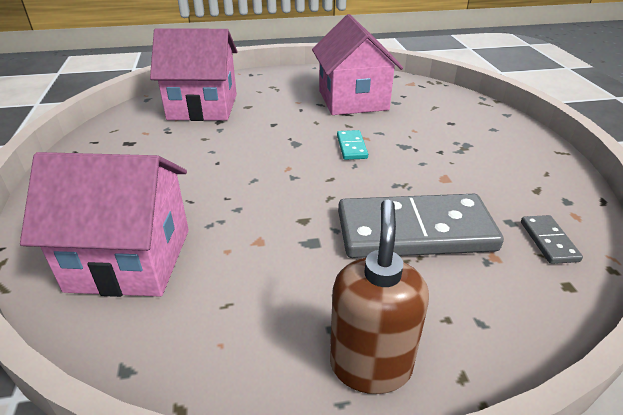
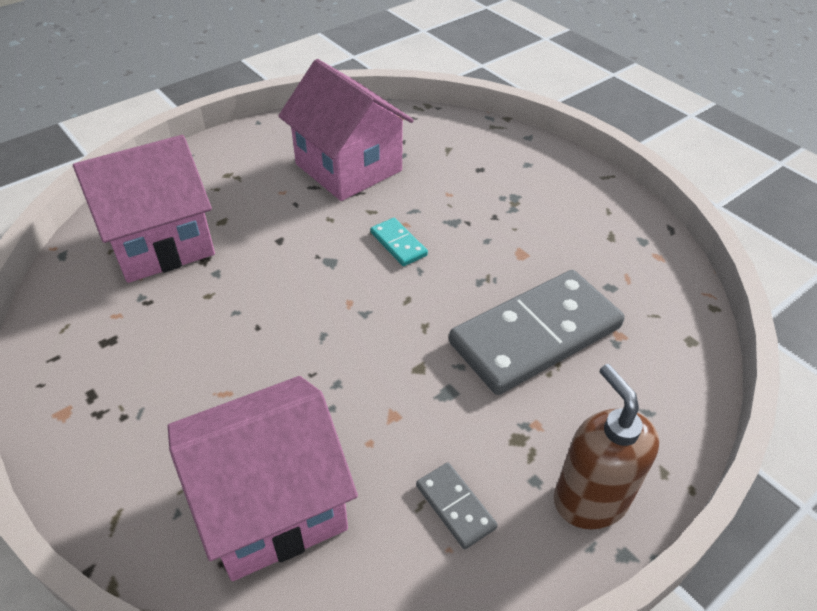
camera: 30 degrees left, 10 degrees up
(549, 241) = (652, 297): grey domino -> grey domino (455, 506)

